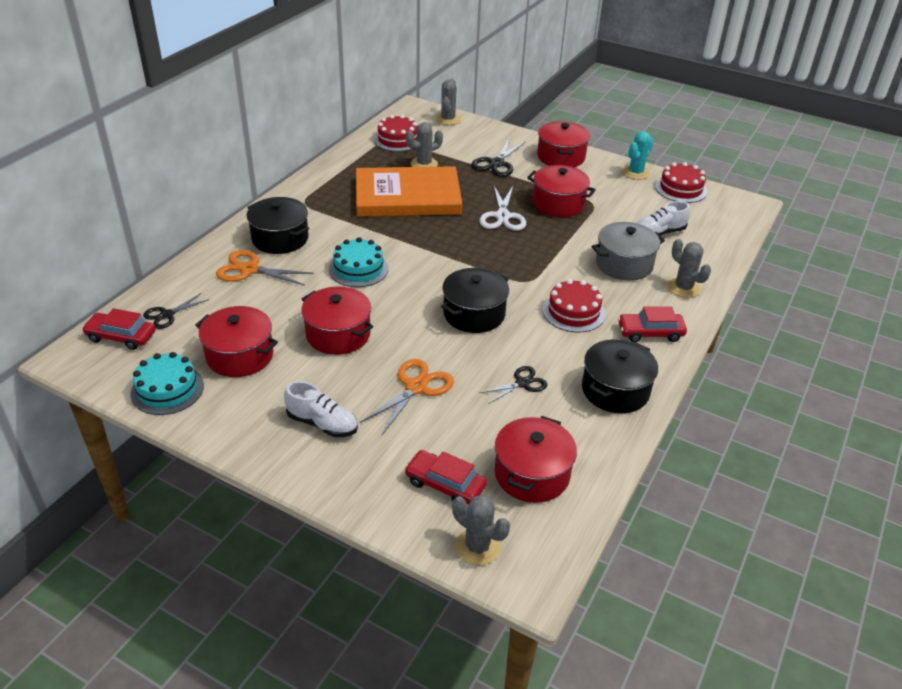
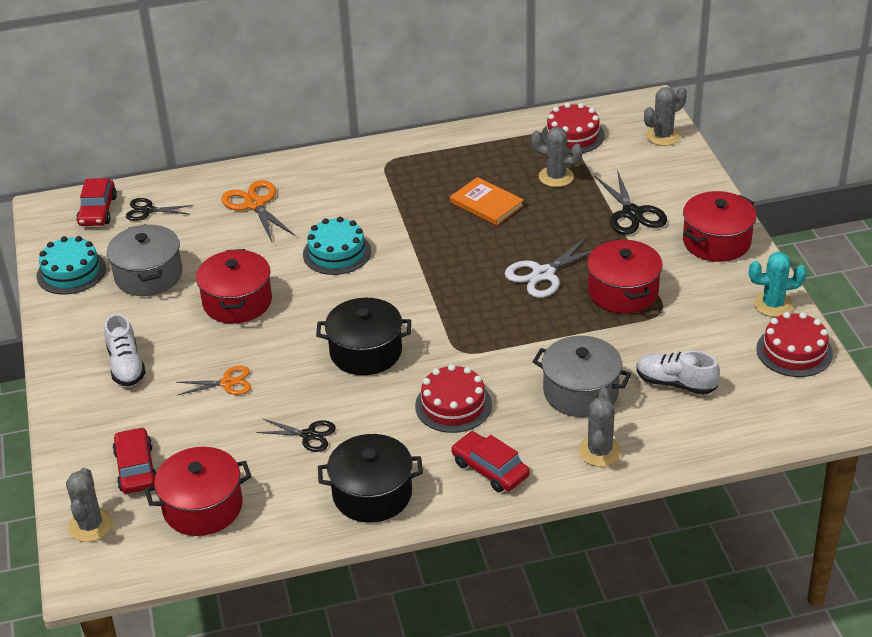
camera: 50 degrees right, 0 degrees up
(121, 336) = (97, 211): red car -> red car turned 150 degrees counterclockwise
(240, 356) = (148, 275): red pot -> grey pot
(280, 238) = (317, 188): black pot -> none
(407, 196) = (486, 204): orange book -> orange book, size x0.48
(416, 387) = (227, 383): orange scissors -> orange scissors, size x0.64
(496, 163) = (632, 213): black scissors -> black scissors turned 90 degrees counterclockwise

